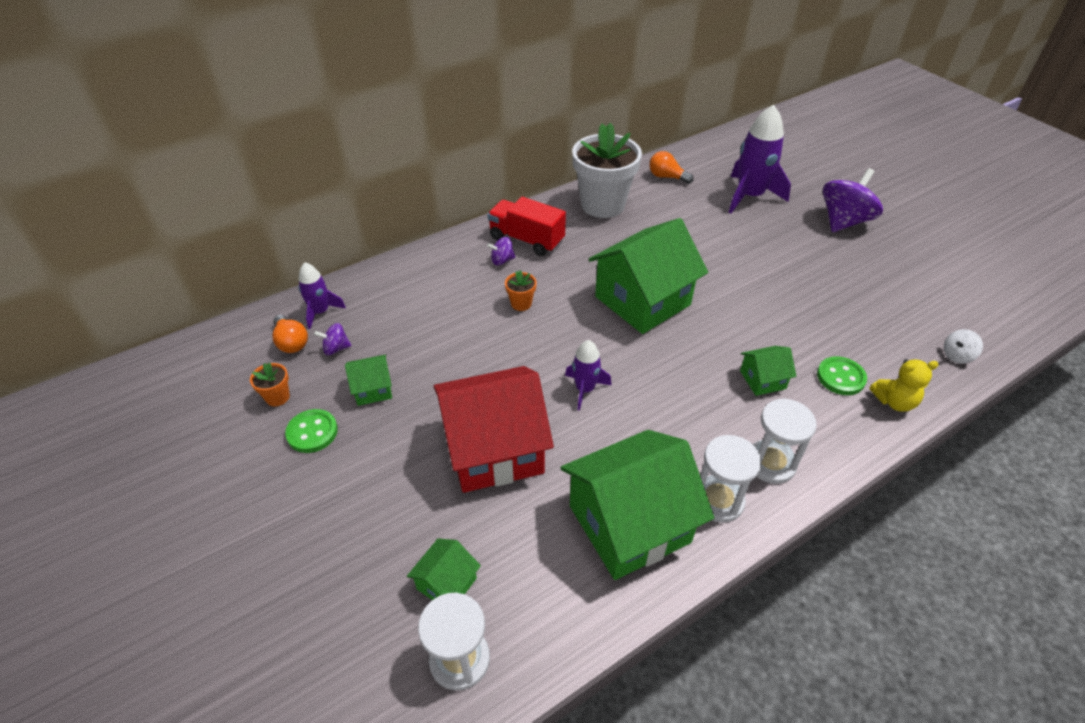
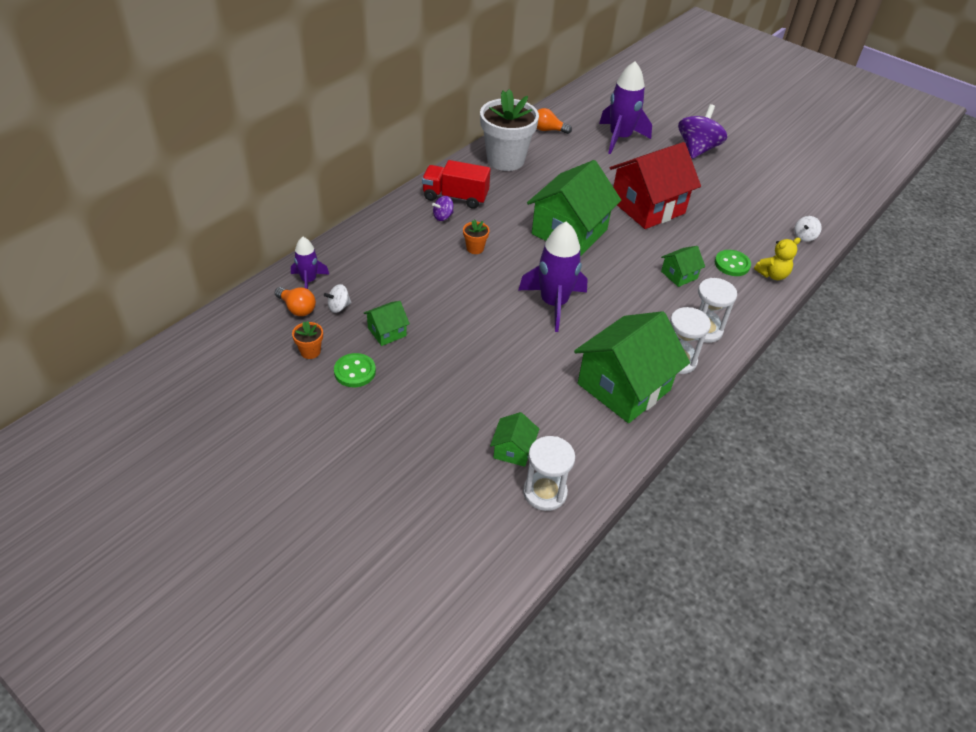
camera: 20 degrees left, 0 degrees up
(336, 348) = (339, 307): purple spinning top -> white spinning top
(494, 449) = (504, 357): red house -> red house (647, 207)
(585, 389) = (553, 303): purple rocket -> purple rocket, size x1.81

